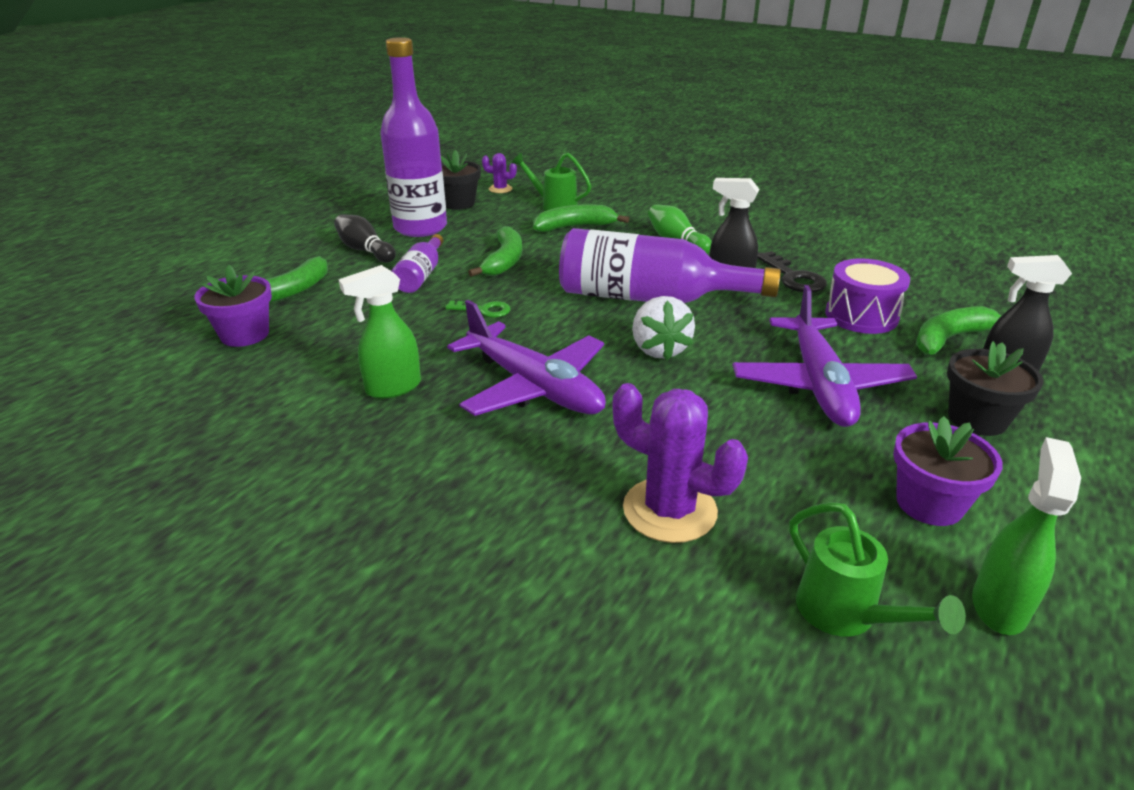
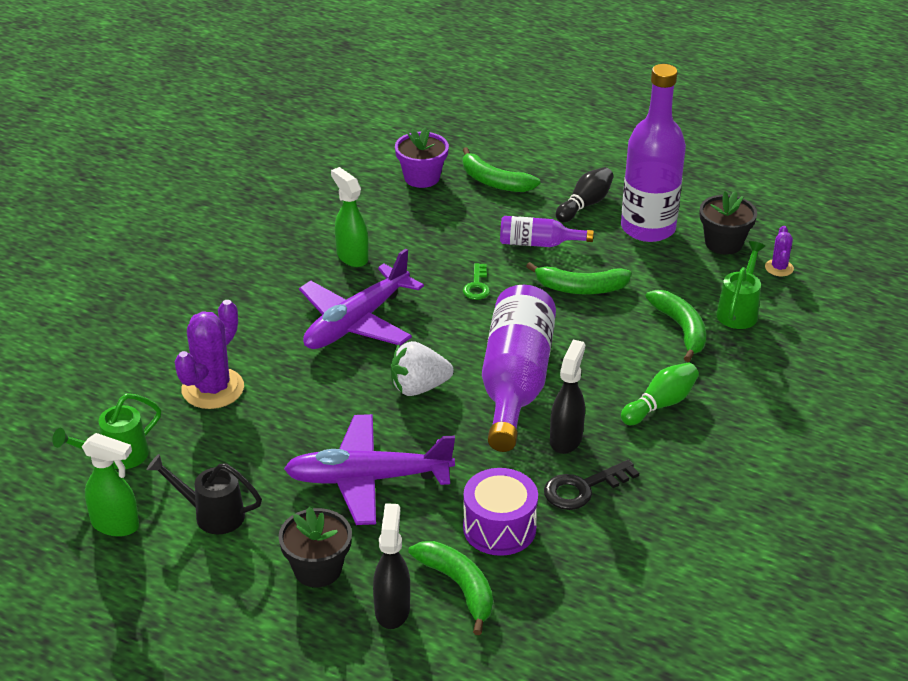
camera: 85 degrees right, 5 degrees up
(929, 504) = (212, 514): purple flower pot -> black watering can

